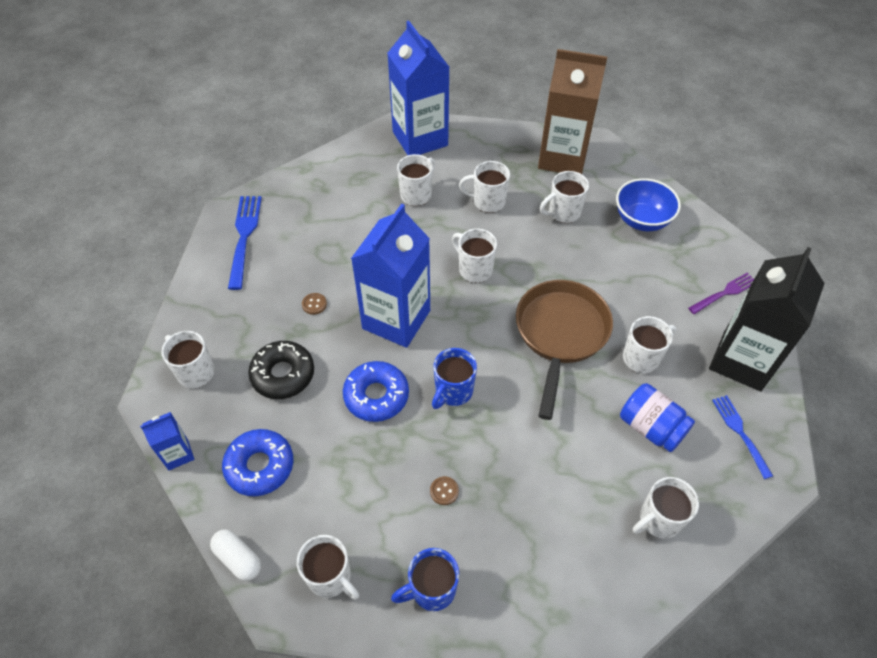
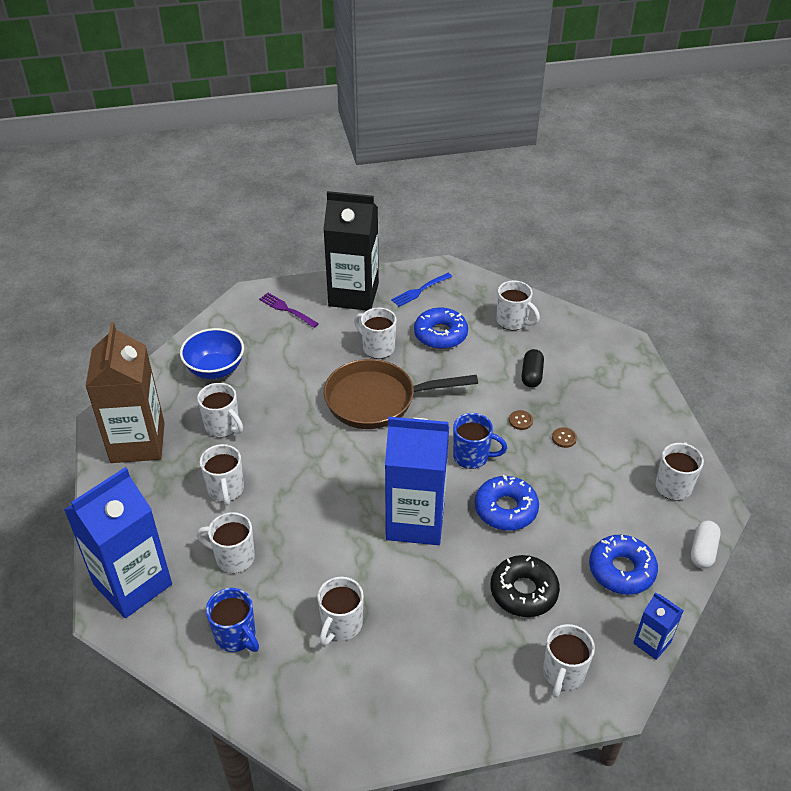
camera: 110 degrees left, 10 degrees down
(244, 238) = (364, 714): blue fork -> none
(314, 304) = (429, 598): brown button -> brown button (520, 421)
(431, 589) = (640, 425): blue mug -> blue mug (236, 636)
(474, 269) = (326, 477): white mug -> white mug (341, 625)
(554, 500) = (531, 375): none -> black capsule
(651, 427) = (440, 334): blue jar -> blue donut

